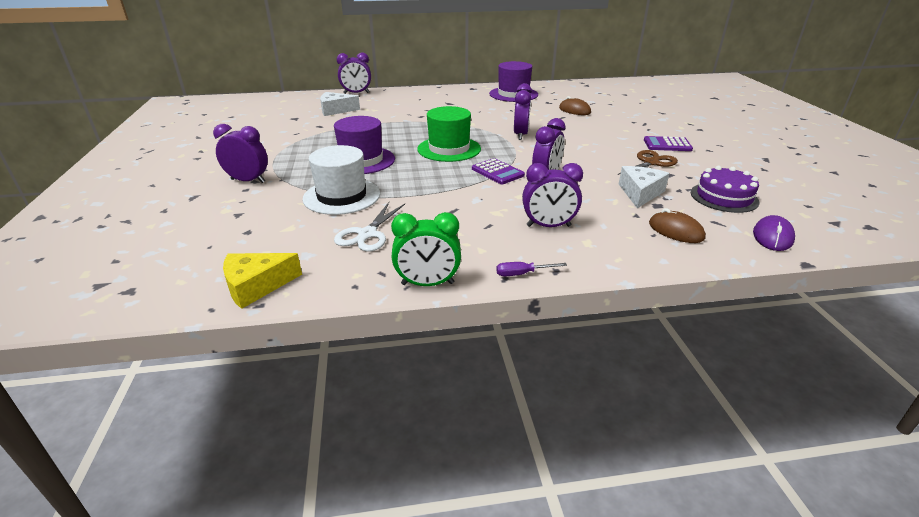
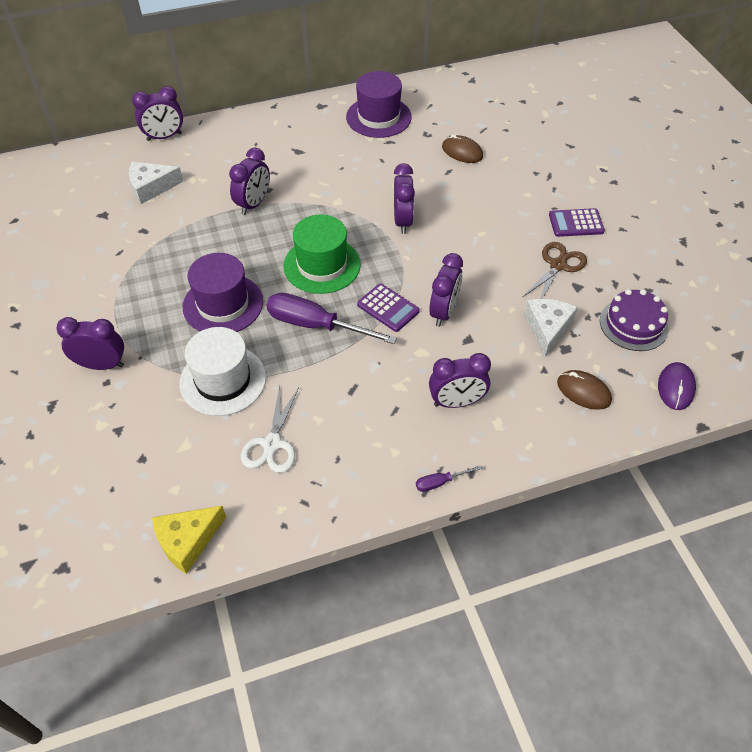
camera: 10 degrees left, 20 degrees up
(407, 121) = (253, 204): none -> purple clock
(427, 284) = (353, 511): green clock -> none
(433, 176) = (316, 325): none -> purple screwdriver

